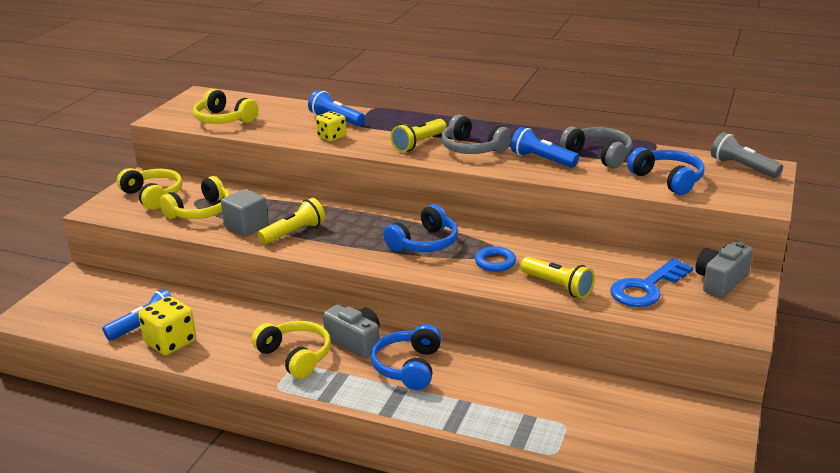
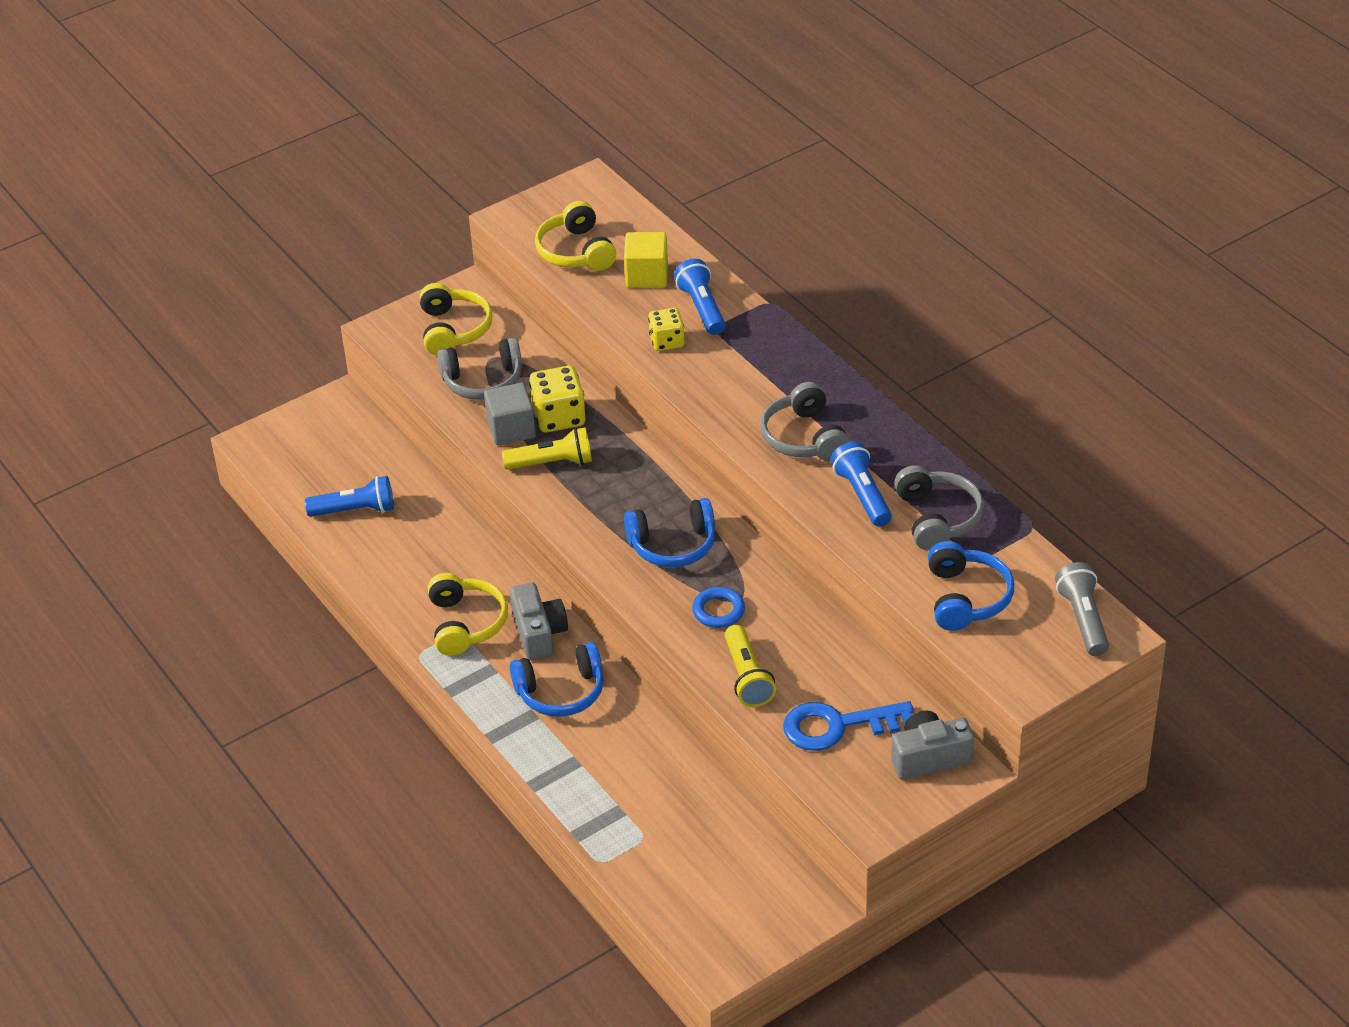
camera: 35 degrees right, 15 degrees up
(170, 342) = (364, 545): yellow dice -> yellow dice (559, 417)
(200, 212) = (483, 381): yellow headphones -> grey headphones
(283, 117) = (647, 275): none -> yellow cube
(408, 367) = (561, 692): blue headphones -> blue headphones turned 150 degrees counterclockwise
(418, 144) = (752, 400): yellow flashlight -> none

